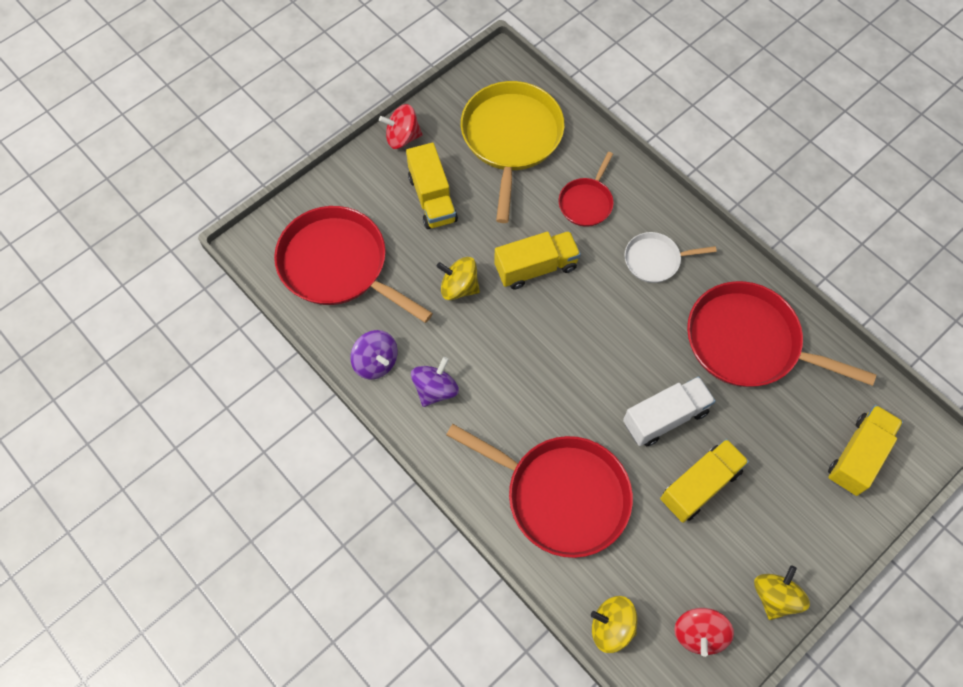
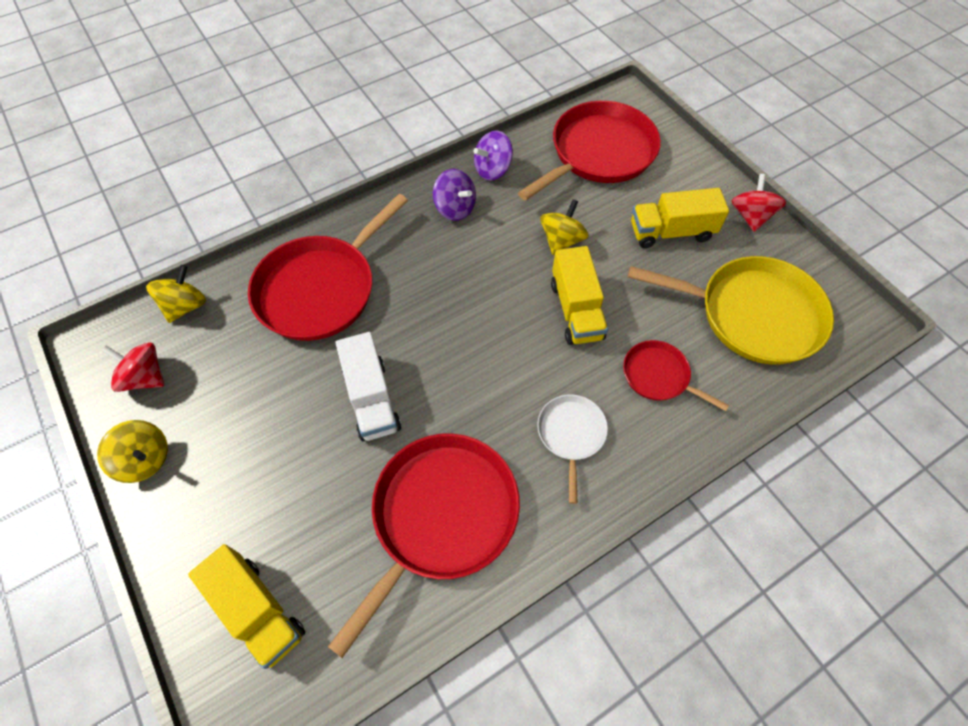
camera: 100 degrees right, 5 degrees down
(700, 485) = (286, 415): yellow truck -> none

